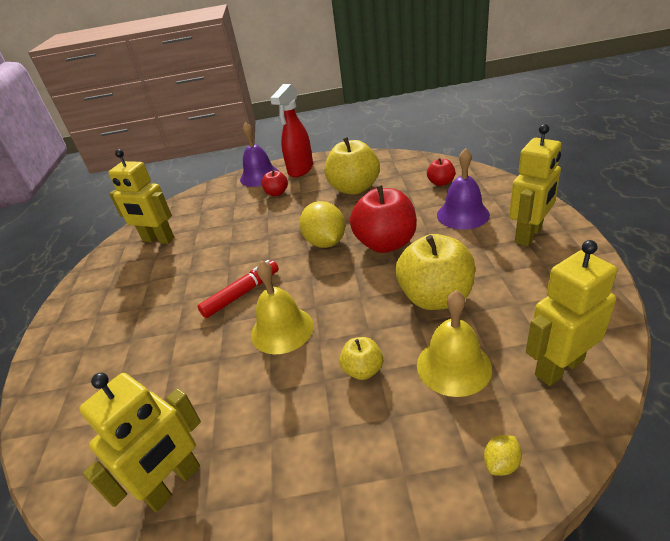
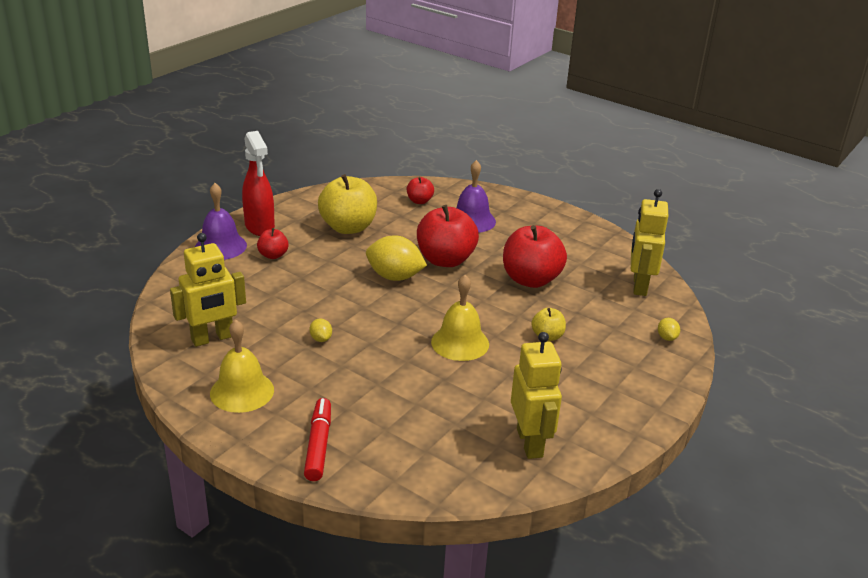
camera: 55 degrees left, 5 degrees down
(205, 271) = (321, 339): none -> yellow lemon
(242, 294) = (387, 338): red marker -> red marker (319, 445)
(435, 297) = (531, 280): yellow apple -> red apple
(453, 366) = (591, 310): yellow bell -> yellow bell (242, 391)
(529, 235) = (534, 220): yellow robot -> none

